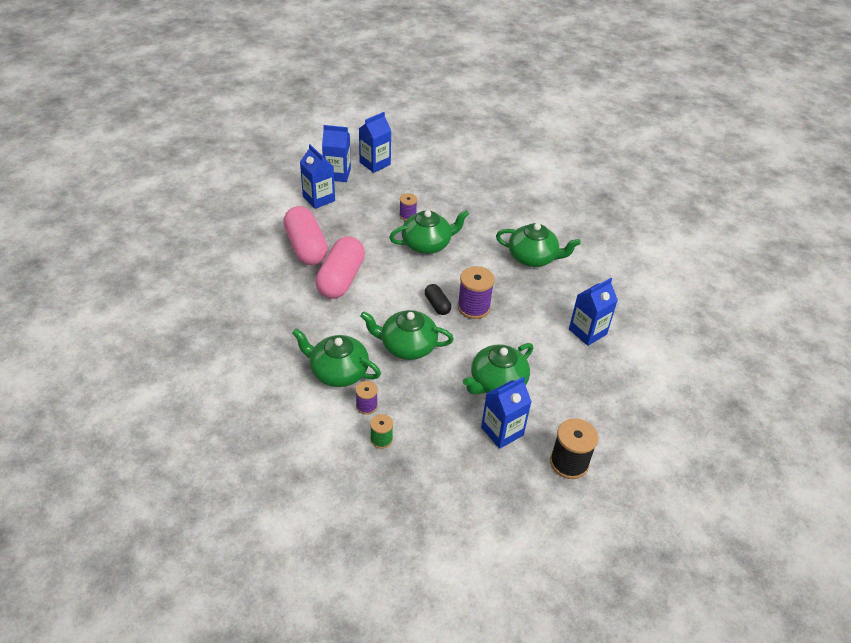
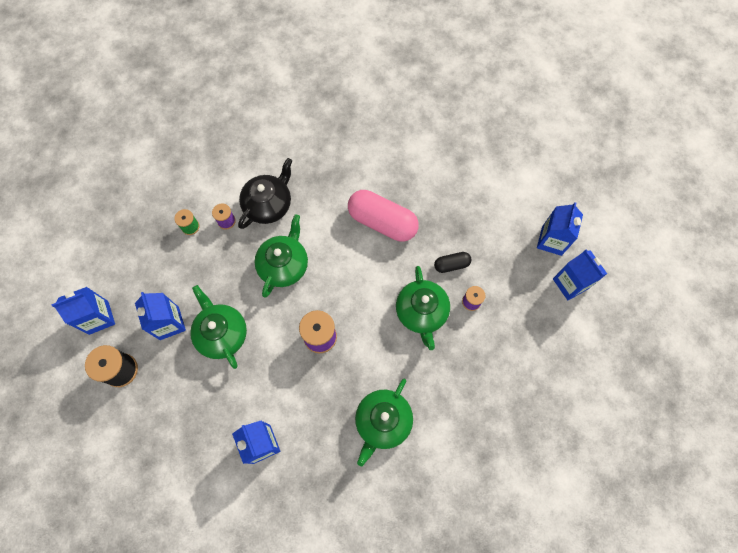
camera: 105 degrees right, 25 degrees up
(306, 247) = (433, 197): pink capsule -> none
(319, 199) = (509, 217): blue carton -> blue carton (98, 317)
(338, 371) = (268, 204): green teapot -> black teapot
(437, 305) = (330, 303): black capsule -> black capsule (451, 265)

